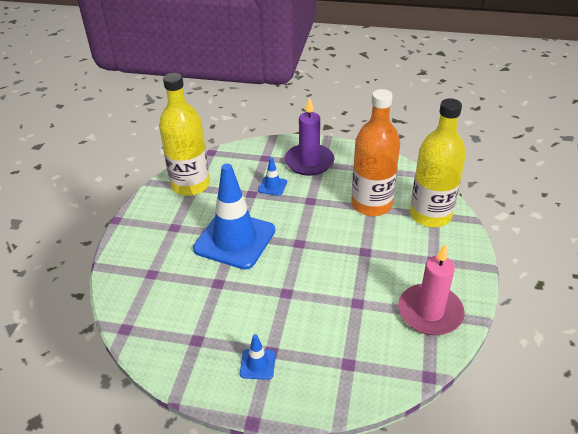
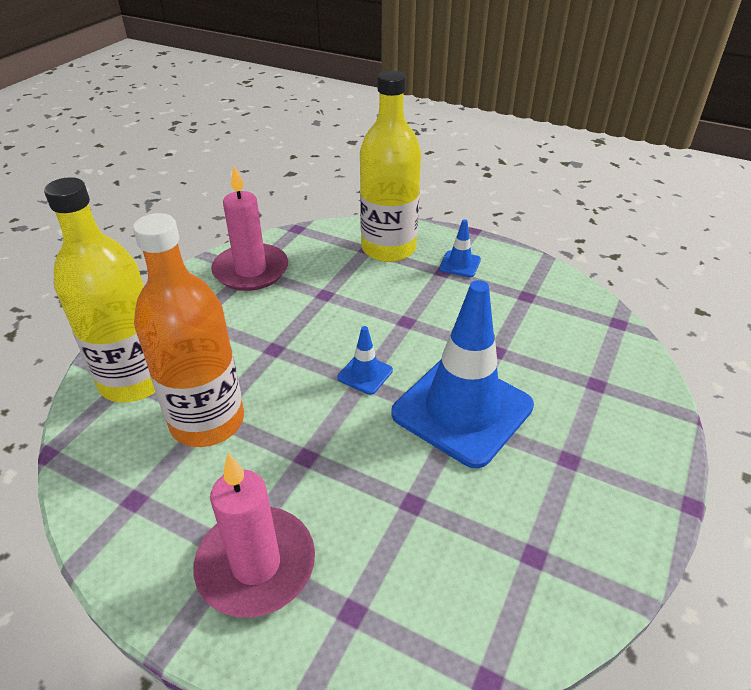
camera: 165 degrees left, 0 degrees up
(190, 185) = (542, 564): yellow bottle -> yellow bottle (388, 248)
(272, 186) = (364, 511): blue traffic cone -> blue traffic cone (365, 374)
(309, 162) = (256, 564): purple candle -> pink candle

